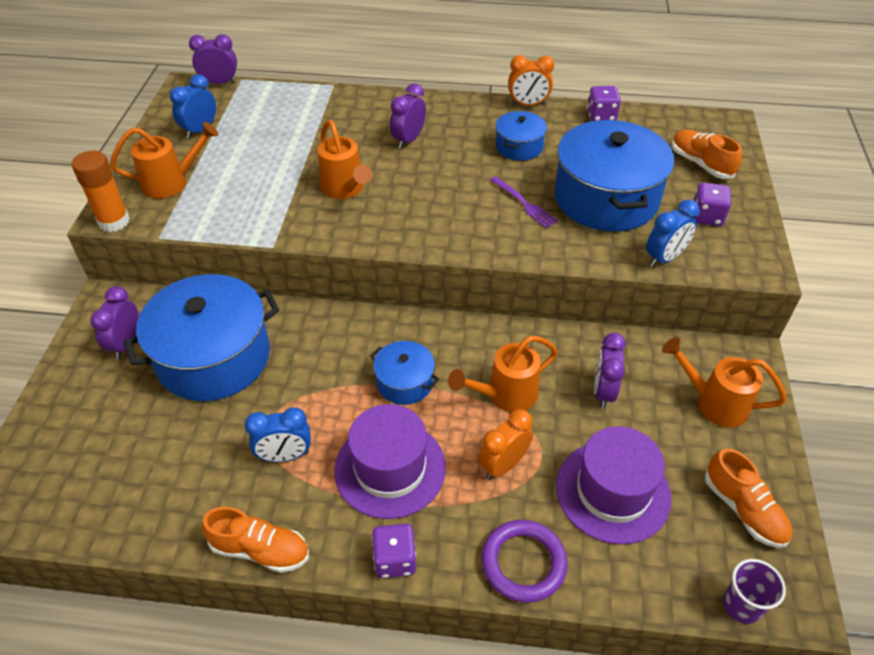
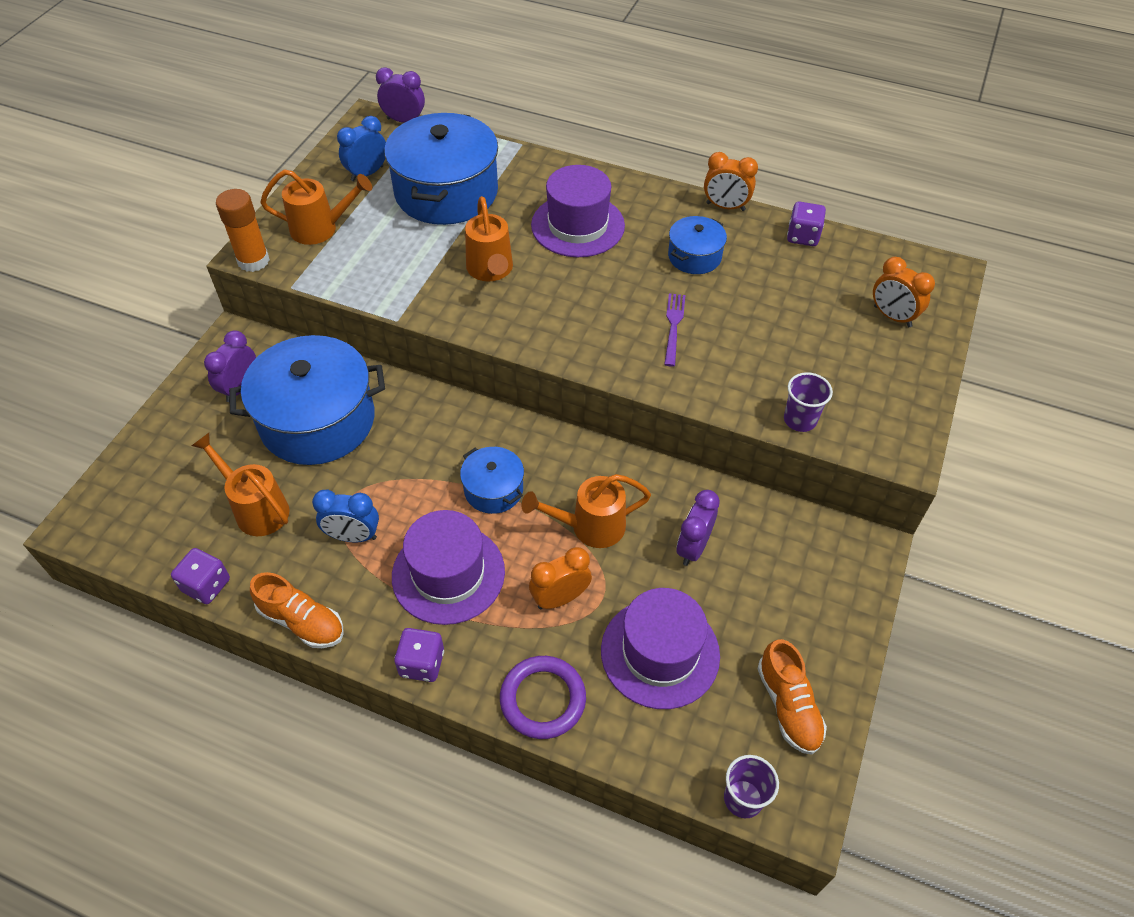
camera: 15 degrees right, 5 degrees up
(408, 140) = (577, 225): purple clock -> purple hat
(525, 204) = (673, 325): purple fork -> purple fork turned 150 degrees counterclockwise
(606, 198) = (765, 337): blue pot -> blue pot (446, 192)
(664, 258) = (800, 420): blue clock -> purple cup
(700, 163) = (892, 316): orange shoe -> orange clock
(706, 216) = (869, 381): purple dice -> purple dice (206, 585)
(714, 403) = (807, 588): orange watering can -> orange watering can (256, 508)

